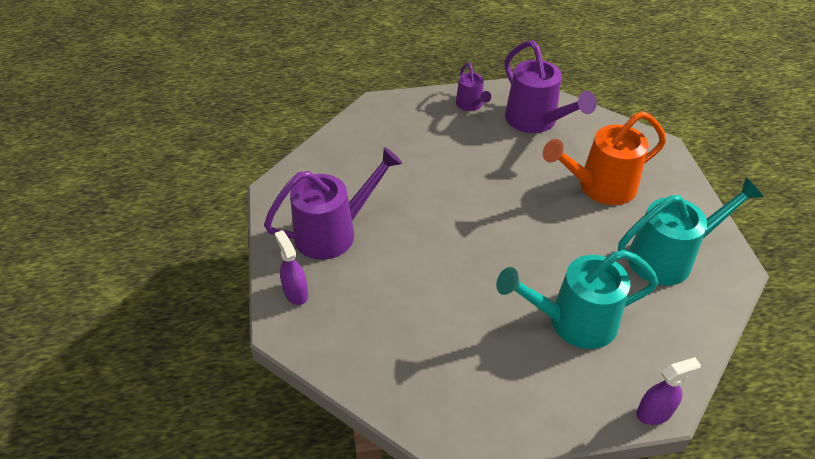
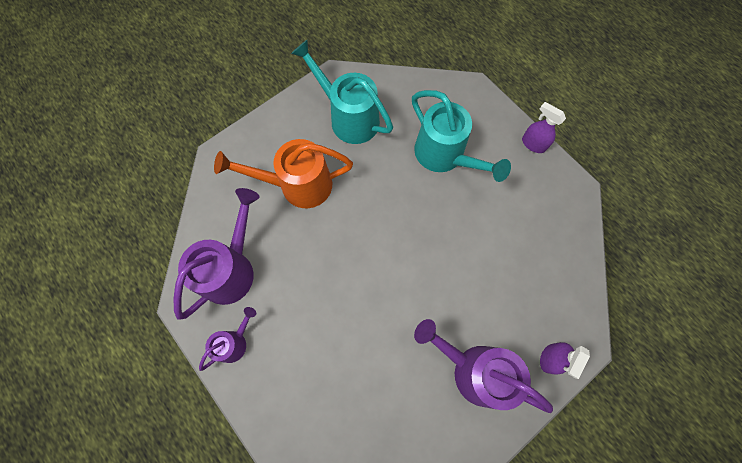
camera: 120 degrees left, 25 degrees up
(599, 187) = (297, 185): orange watering can -> orange watering can turned 135 degrees clockwise
(654, 412) = (481, 92): purple spray bottle -> purple spray bottle (533, 144)

